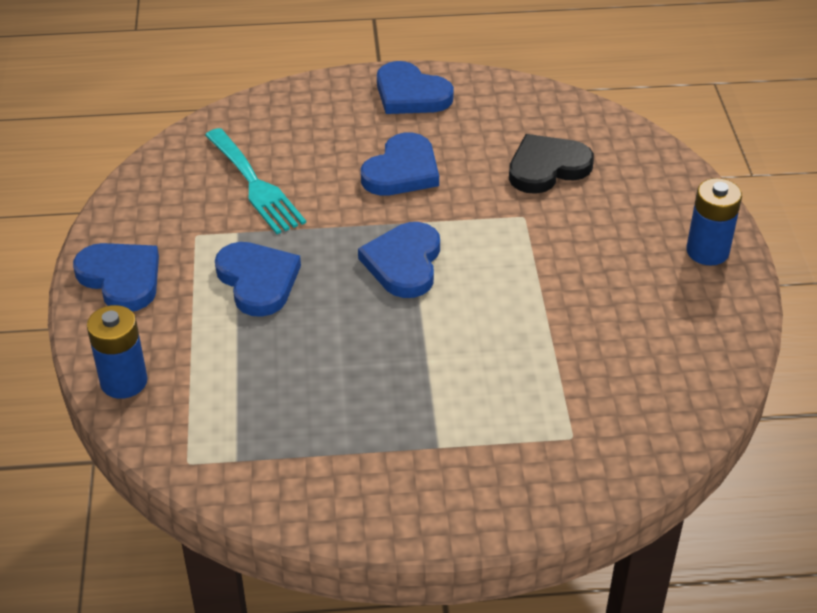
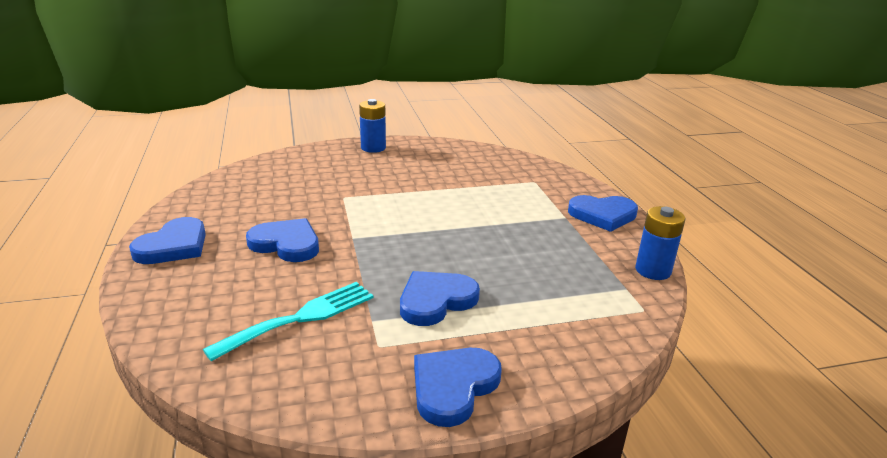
camera: 100 degrees left, 15 degrees down
(124, 382) = (585, 358): blue battery -> blue battery (653, 270)
(404, 263) = (400, 237): blue heart -> blue heart (603, 215)
(547, 167) = (289, 190): black heart -> none

